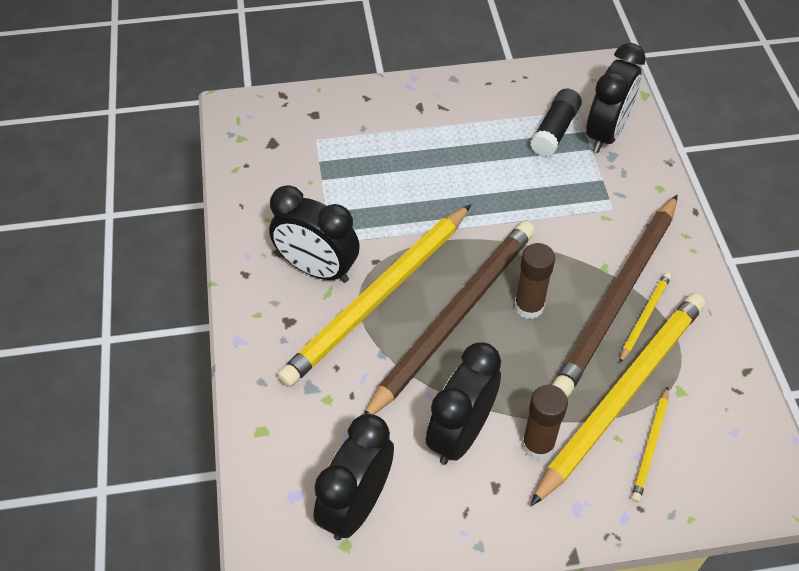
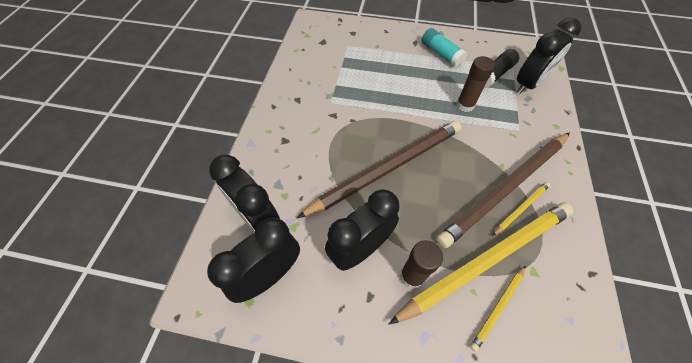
camera: 20 degrees right, 5 degrees up
(317, 269) = (315, 115): black clock -> black clock (258, 218)
(378, 298) = (344, 142): yellow pencil -> none
(466, 117) = (441, 54): none -> turquoise glue stick
(529, 306) = (440, 176): brown glue stick -> brown glue stick (465, 105)

